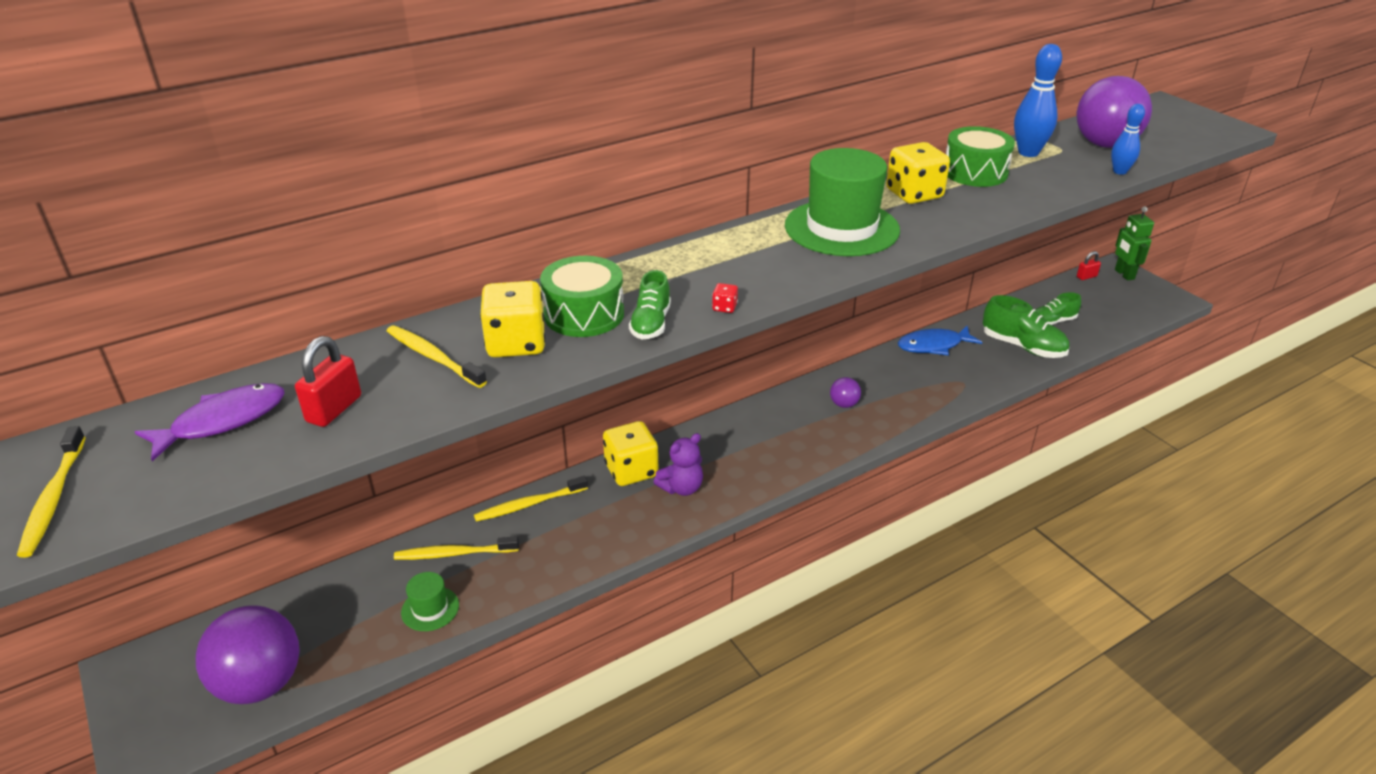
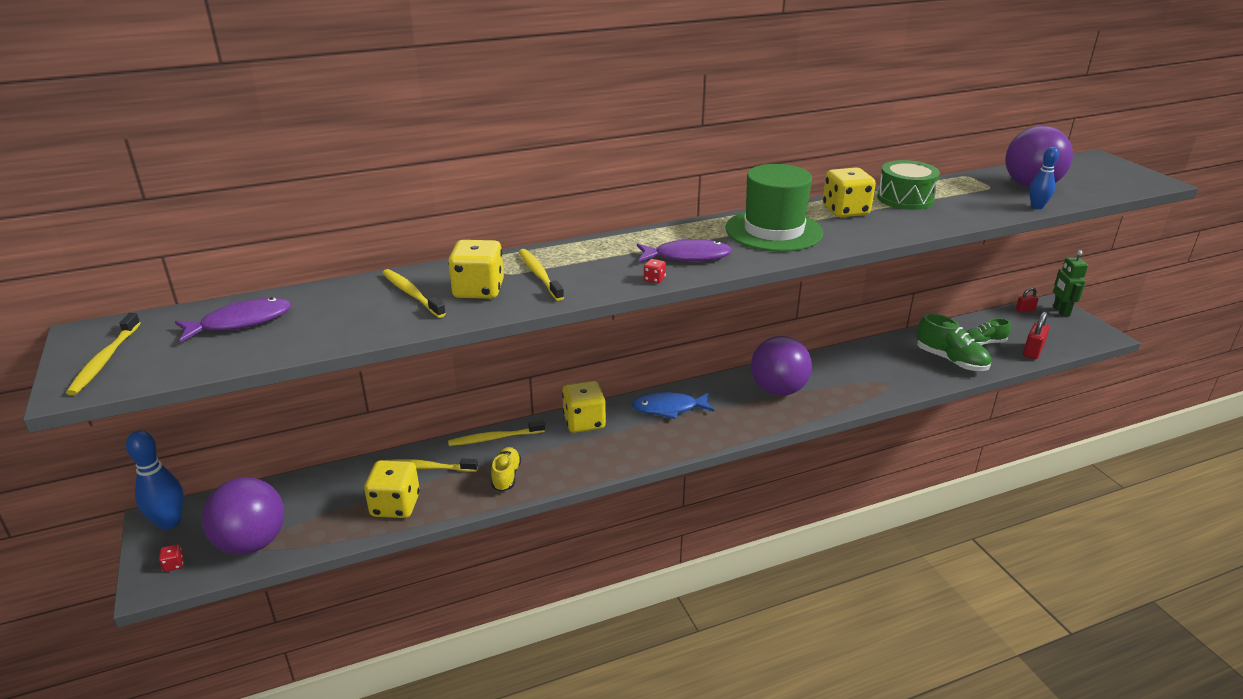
camera: 10 degrees right, 5 degrees down
(165, 727) = (174, 564): none -> red dice
(334, 409) = (325, 322): red padlock -> red padlock (1032, 351)
(430, 609) = (395, 505): green hat -> yellow dice
(556, 552) = (506, 476): none -> yellow shoe
(584, 314) = (539, 275): green drum -> yellow toothbrush
(651, 324) = (590, 286): green shoe -> none
(681, 488) = (622, 439): purple teddy bear -> none
(753, 272) = (687, 256): none -> purple fish
(844, 404) = (778, 390): purple ball -> purple ball, size x2.24
(933, 345) = (869, 352): blue fish -> blue fish (669, 408)
(1028, 152) = (958, 187): blue bowling pin -> blue bowling pin (169, 522)

